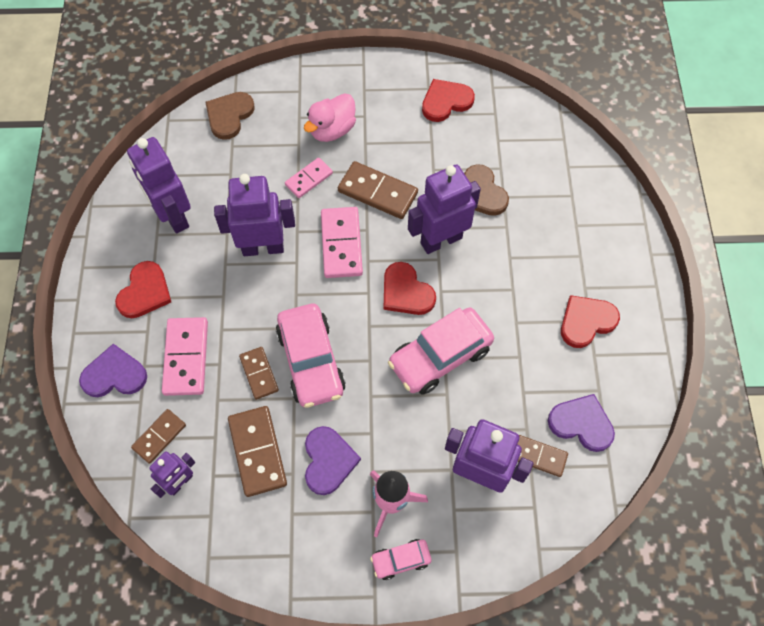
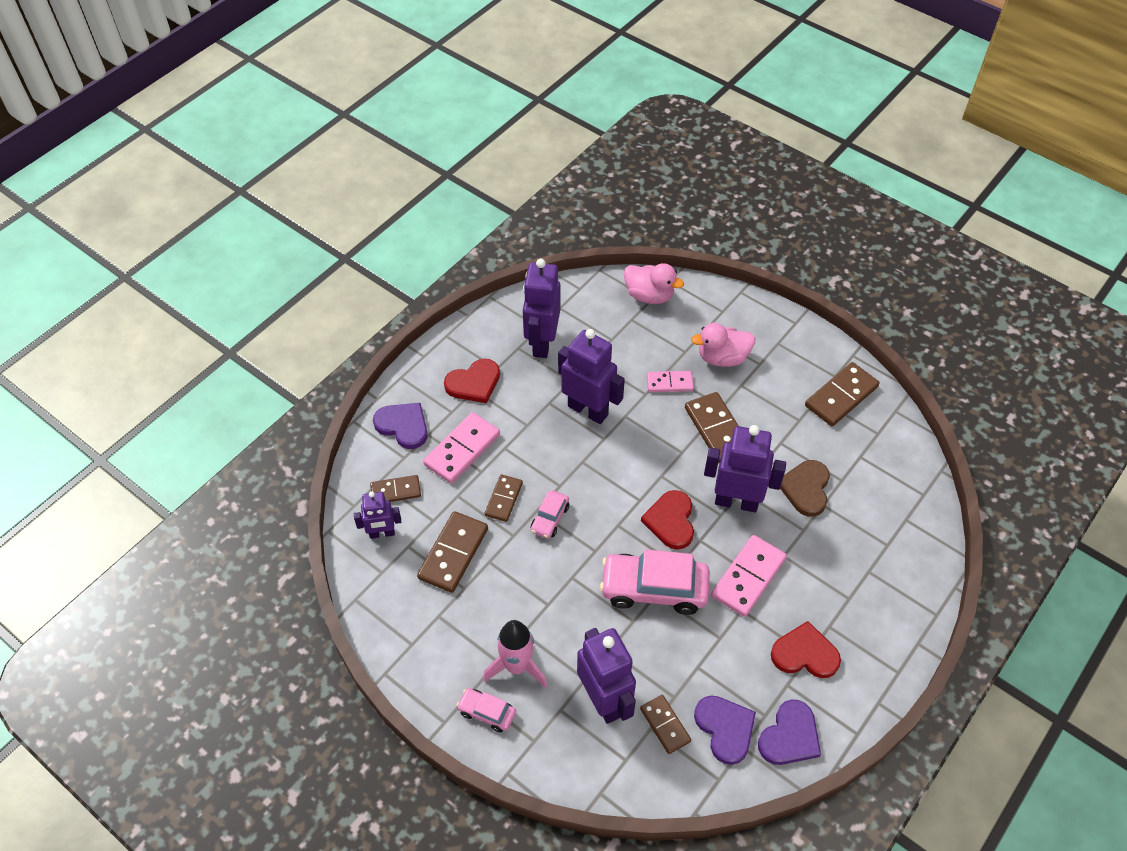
camera: 40 degrees right, 10 degrees down
(229, 116) = (649, 295): brown heart -> pink duck
(311, 361) = (550, 518): pink car -> pink car, size x0.50
(328, 461) = (498, 599): purple heart -> purple heart (790, 736)
(341, 244) = (651, 449): pink domino -> pink domino (748, 577)
(446, 102) = (841, 396): red heart -> brown domino

